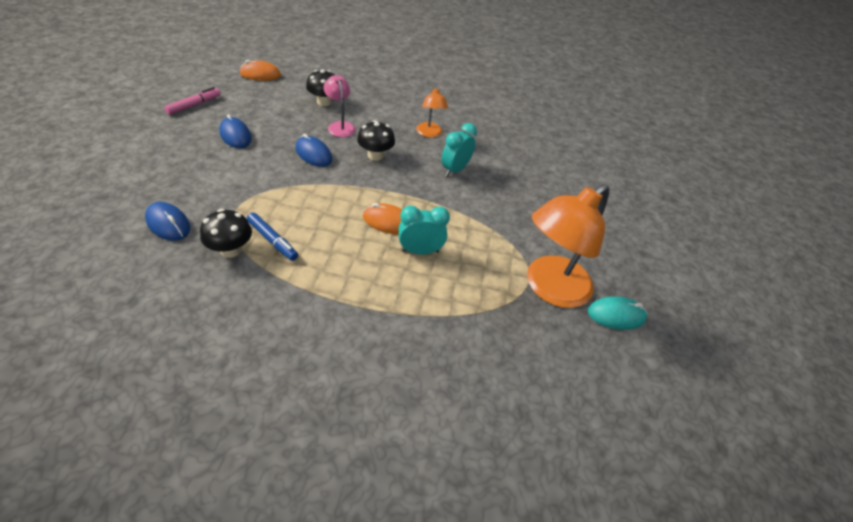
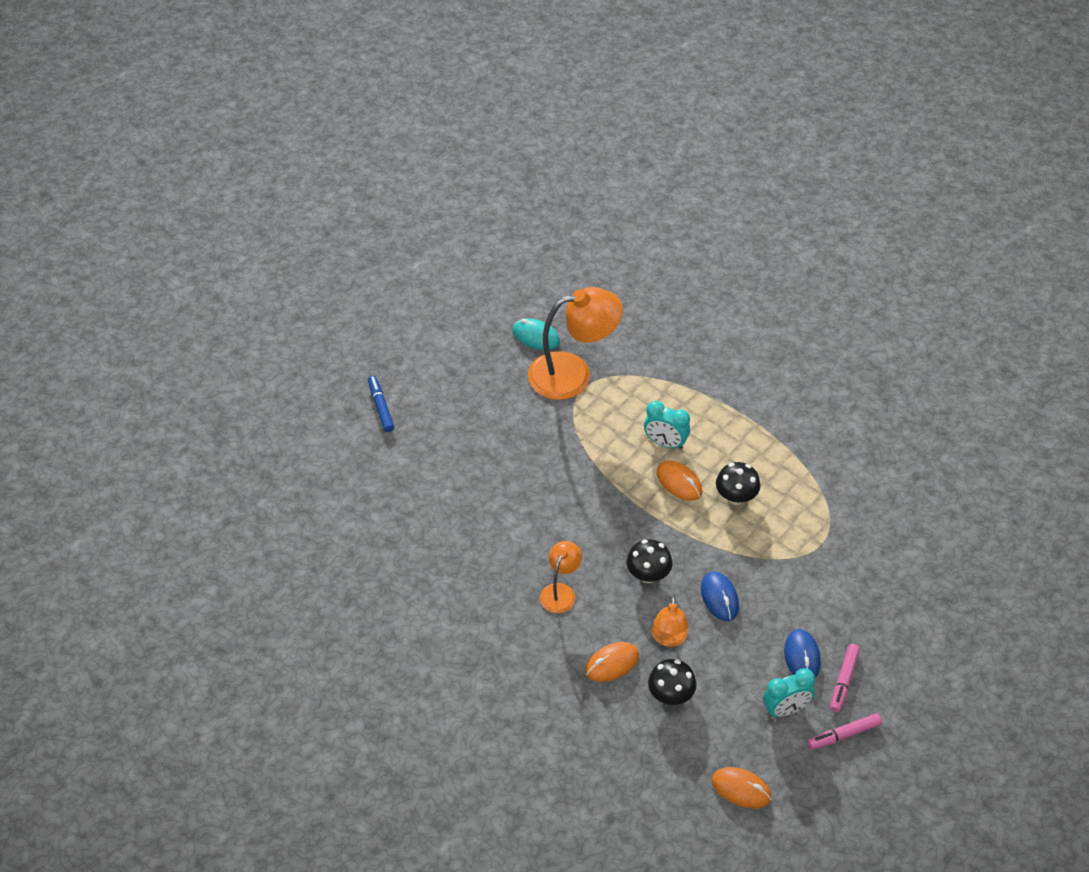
camera: 145 degrees left, 5 degrees up
(168, 224) = (886, 545): blue mouse -> none
(198, 130) = (844, 681): none -> pink marker
(231, 250) = (833, 499): black mushroom -> black mushroom (736, 497)
(272, 240) = (795, 497): blue marker -> blue marker (381, 407)
(340, 126) = (669, 638): pink lamp -> orange lamp
(371, 108) = (612, 663): none -> orange mouse
(455, 170) = (567, 525): turquoise clock -> turquoise clock (785, 709)

